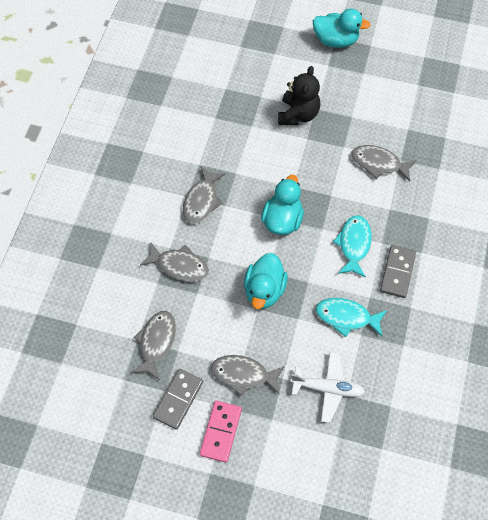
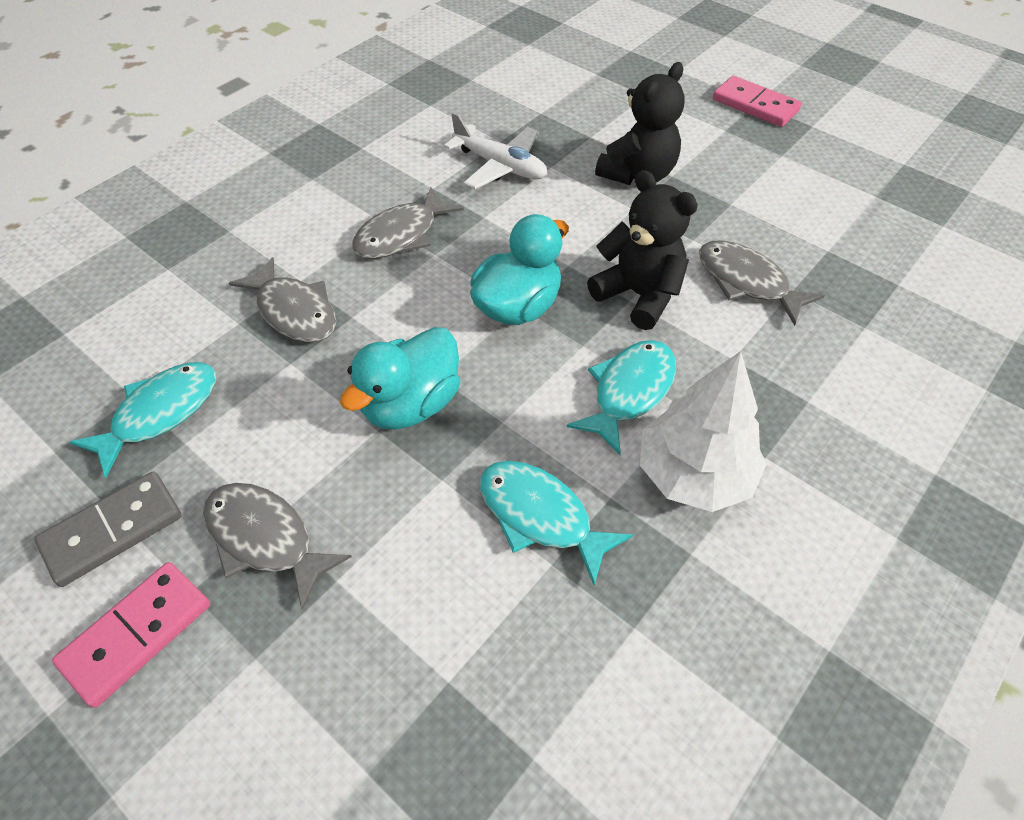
camera: 25 degrees right, 10 degrees down
(156, 342) = (160, 413): grey fish -> turquoise fish
(327, 388) = (414, 646): white plane -> white plane (500, 166)
(334, 191) = (638, 295): none -> black teddy bear
(336, 40) = (755, 105): turquoise duck -> pink domino
(397, 272) = (694, 473): grey domino -> white tree

